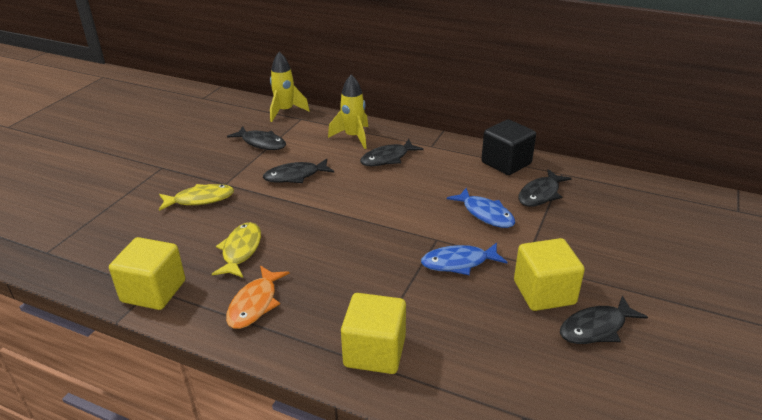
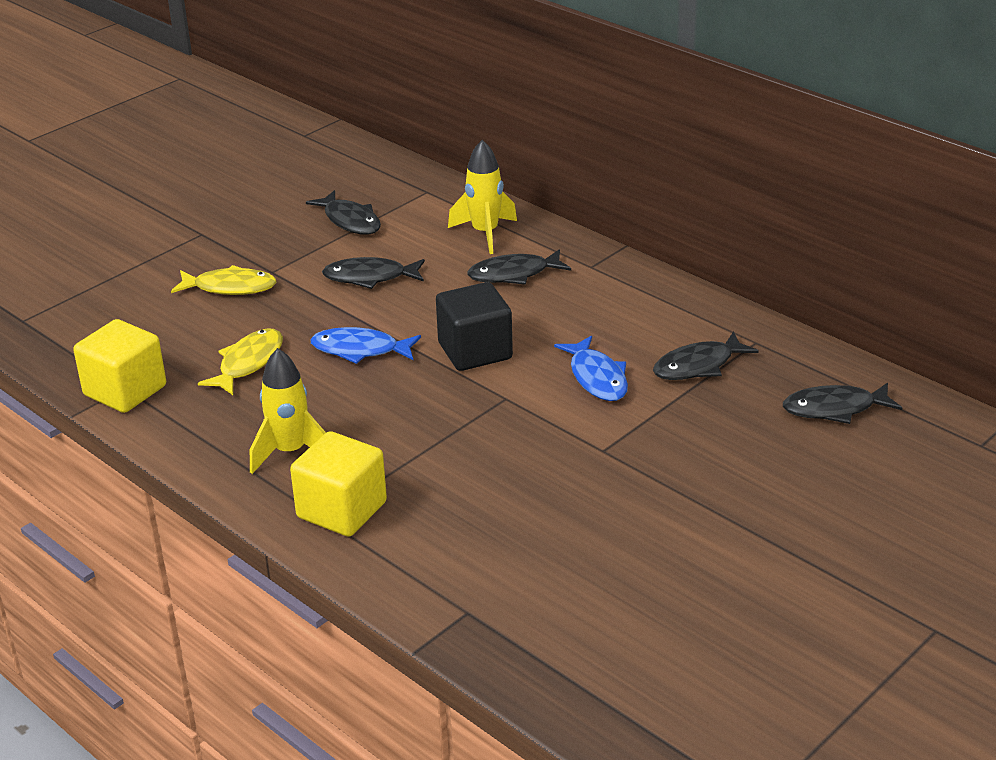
camera: 20 degrees right, 0 degrees up
(255, 304) = (233, 429): orange fish -> none
(285, 111) = (410, 176): yellow rocket -> yellow rocket (290, 452)
(458, 263) = (513, 433): blue fish -> blue fish (360, 350)
(506, 163) = (683, 312): black cube -> black cube (475, 351)
(544, 292) = (598, 491): yellow cube -> none
(596, 328) = (632, 544): black fish -> black fish (834, 409)

